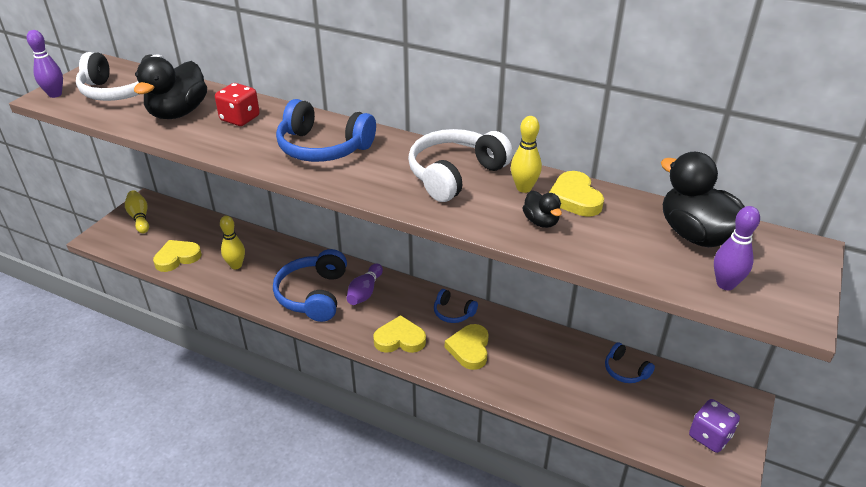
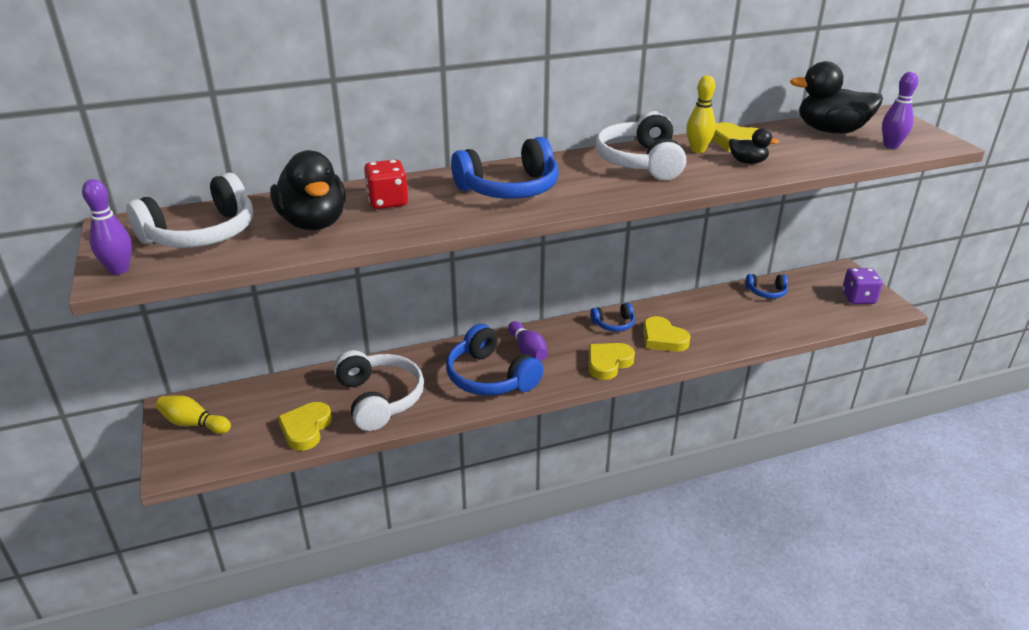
camera: 45 degrees left, 5 degrees down
(236, 265) = (379, 399): yellow bowling pin -> white headphones

